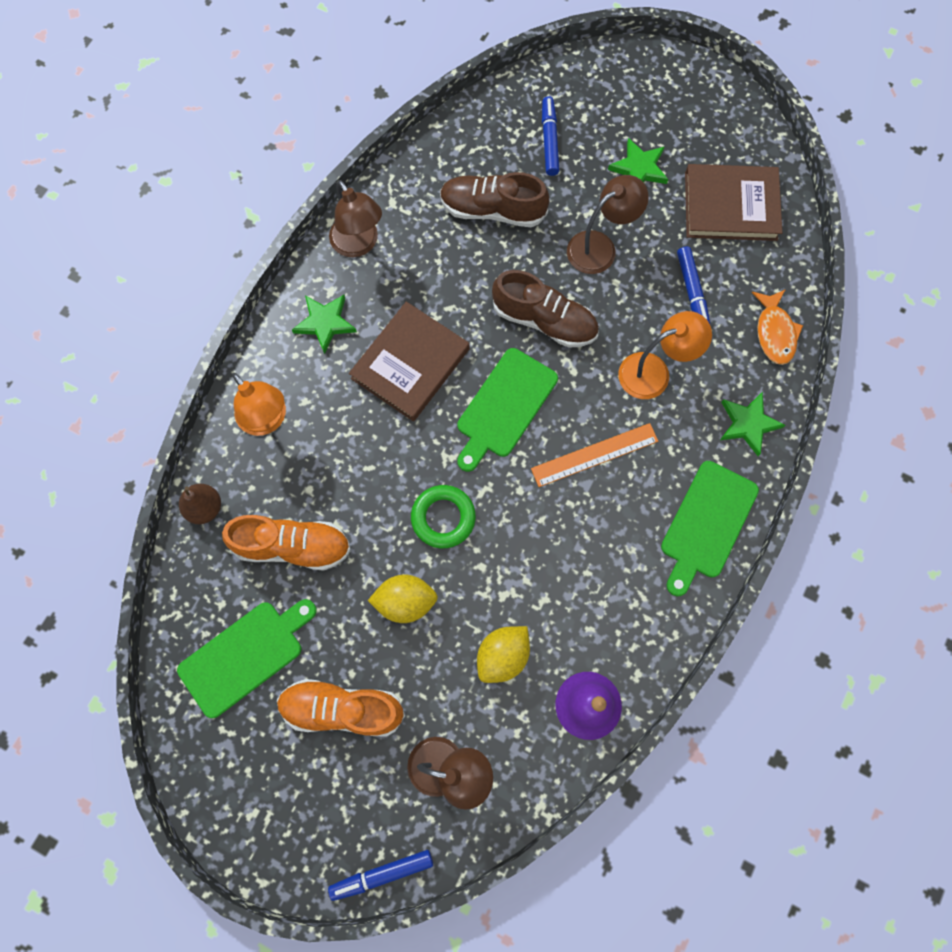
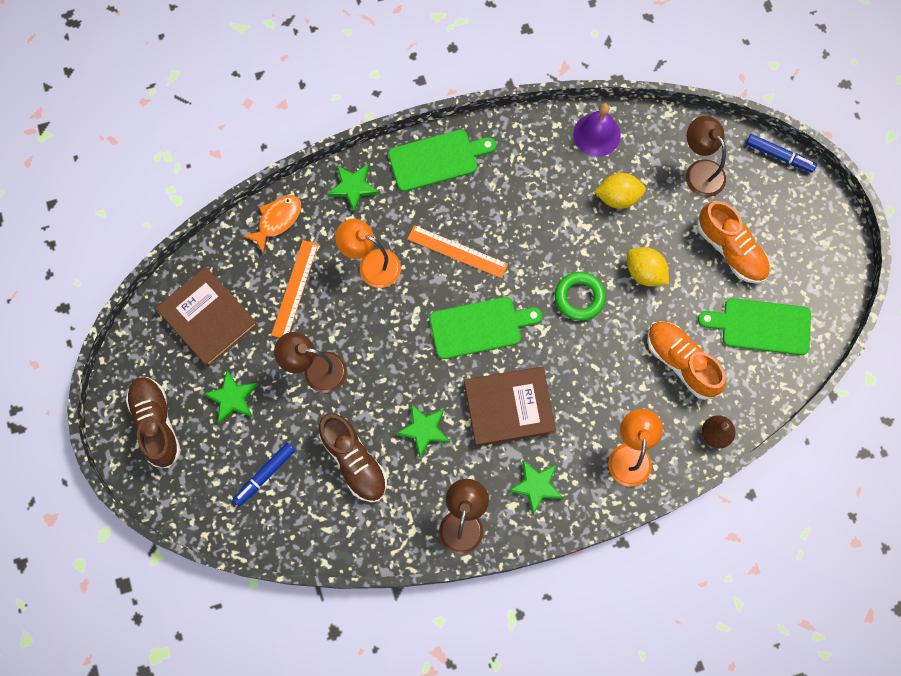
camera: 135 degrees left, 0 degrees up
(462, 282) = (424, 430): none -> green star
(544, 320) = (400, 356): brown shoe -> brown shoe (156, 424)
(692, 292) = (294, 289): blue marker -> orange ruler

